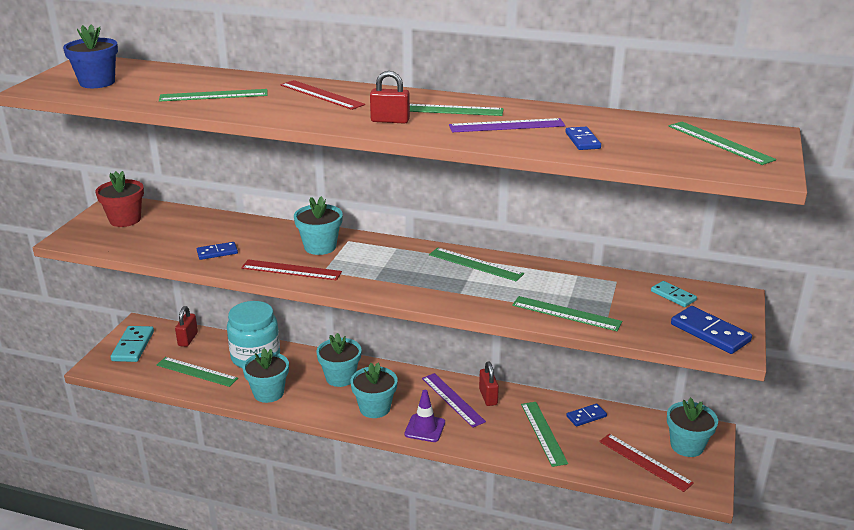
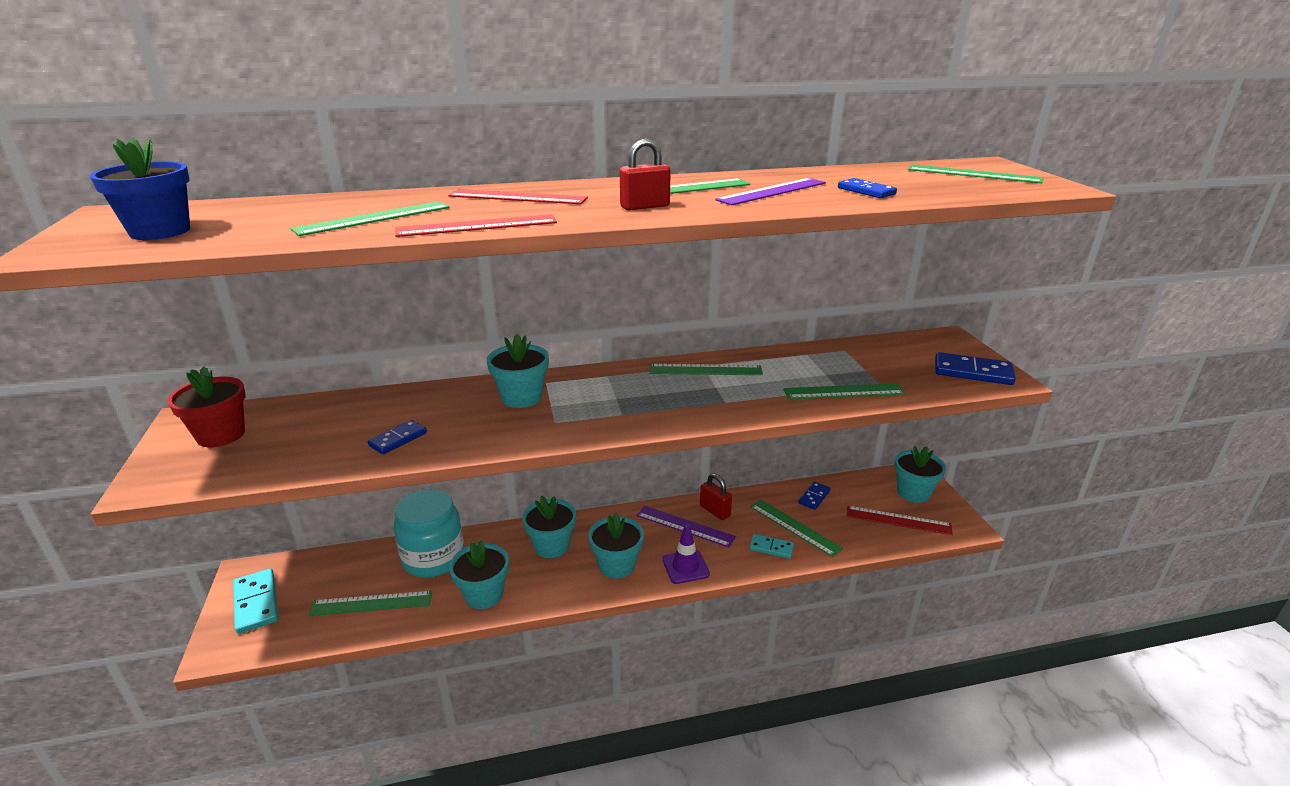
camera: 30 degrees left, 0 degrees up
(188, 339) = (328, 567): red padlock -> none
(291, 270) = (515, 432): red ruler -> red ruler (477, 226)
(673, 296) = (904, 349): turquoise domino -> turquoise domino (771, 548)

